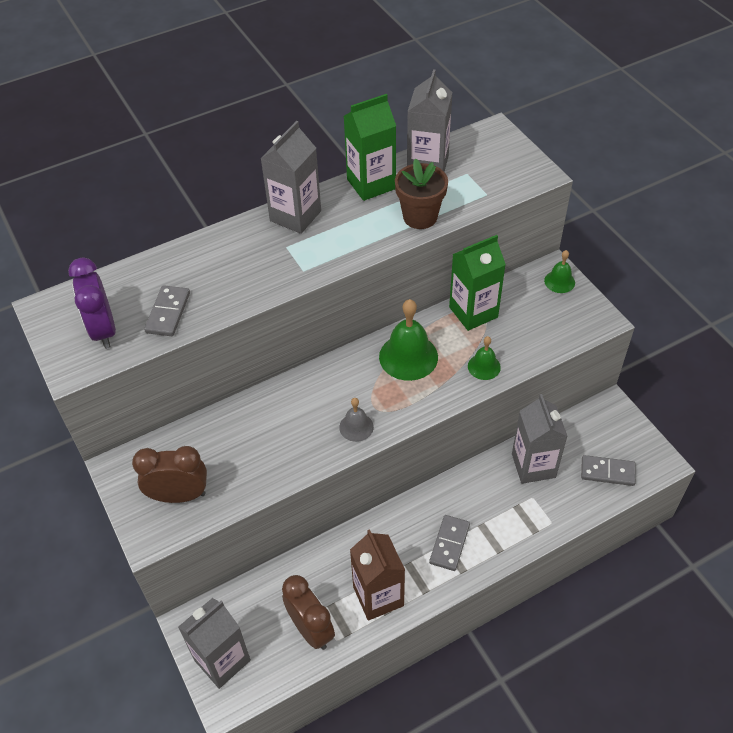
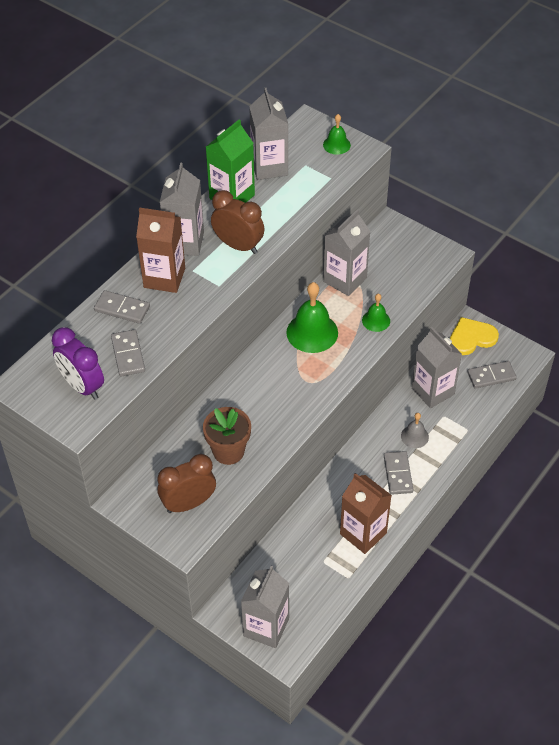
camera: 25 degrees left, 0 degrees up
(192, 263) = (122, 308): none -> grey domino
(253, 245) = (164, 278): none -> brown carton
(311, 629) = (324, 577): brown clock -> brown clock (238, 245)
(356, 427) = (301, 401): grey bell -> grey bell (414, 436)
(420, 217) = (288, 212): brown flower pot -> brown flower pot (228, 451)
(473, 312) = (345, 280): green carton -> grey carton
(559, 281) = (400, 233): green bell -> green bell (336, 145)
(605, 422) = (471, 338): none -> yellow heart

